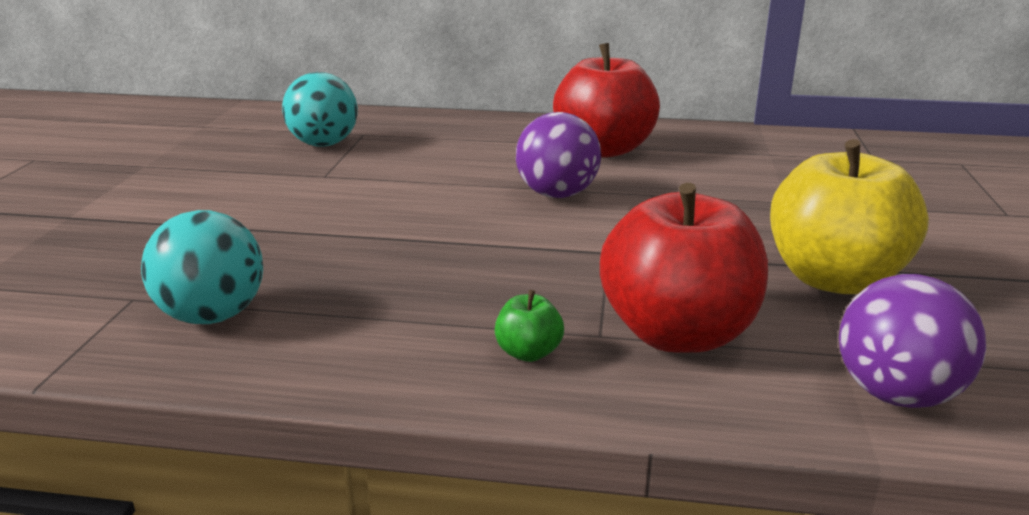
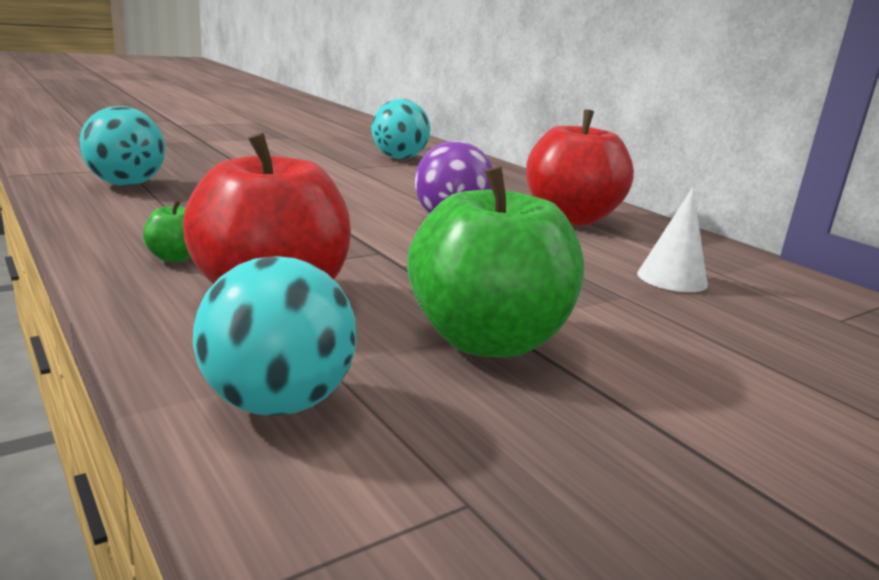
camera: 45 degrees right, 5 degrees down
(768, 173) = (672, 279): none -> white cone
(834, 279) = (487, 340): yellow apple -> green apple
(896, 394) = (277, 403): purple ball -> turquoise ball

